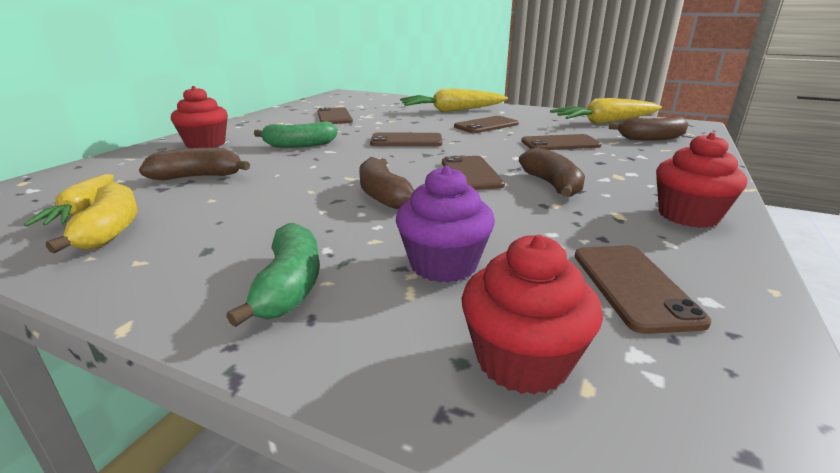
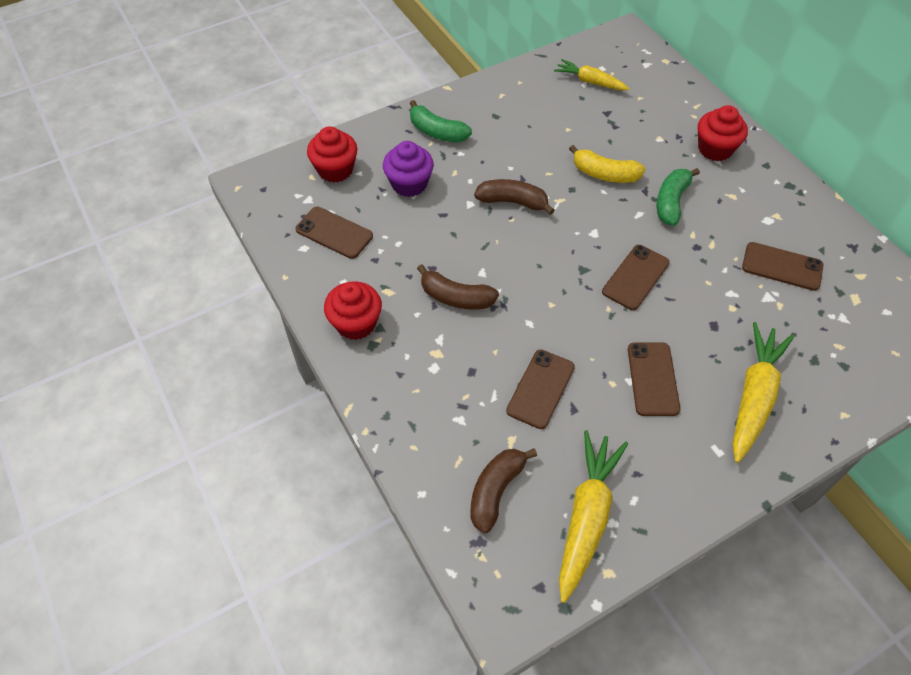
camera: 125 degrees right, 30 degrees up
(110, 230) = (549, 89): yellow banana -> yellow banana (604, 174)
(198, 177) = (619, 130): brown banana -> none
(471, 173) = (515, 268): brown phone -> none

